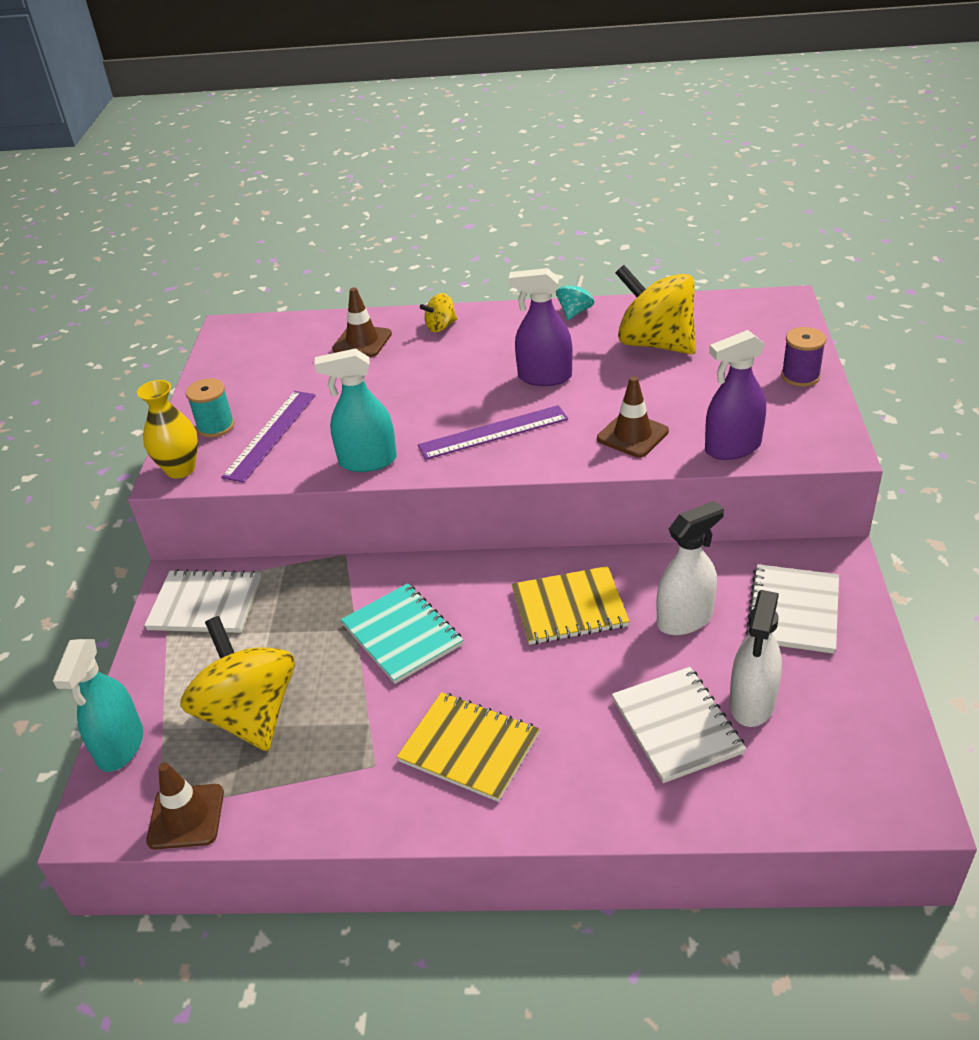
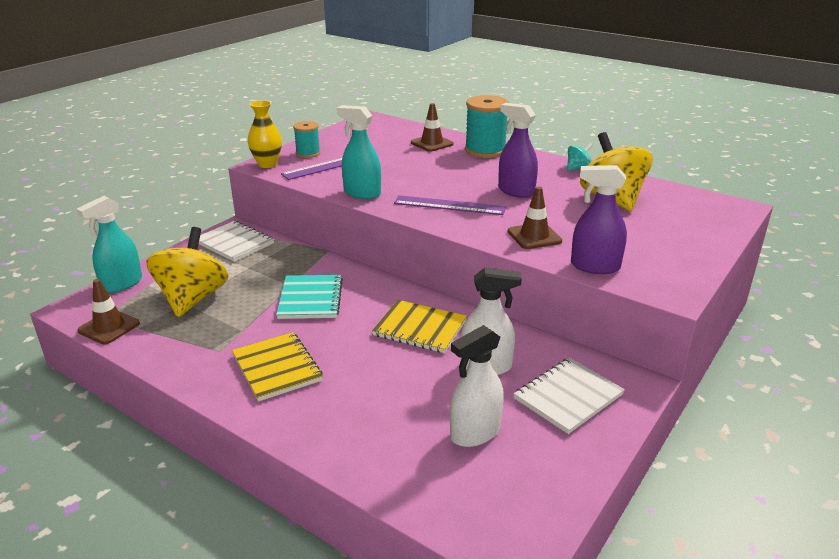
camera: 30 degrees right, 10 degrees down
(441, 326) = (485, 150): yellow spinning top -> turquoise spool
(676, 726) = (409, 419): white notebook -> none
(800, 376) = (698, 248): purple spool -> none

